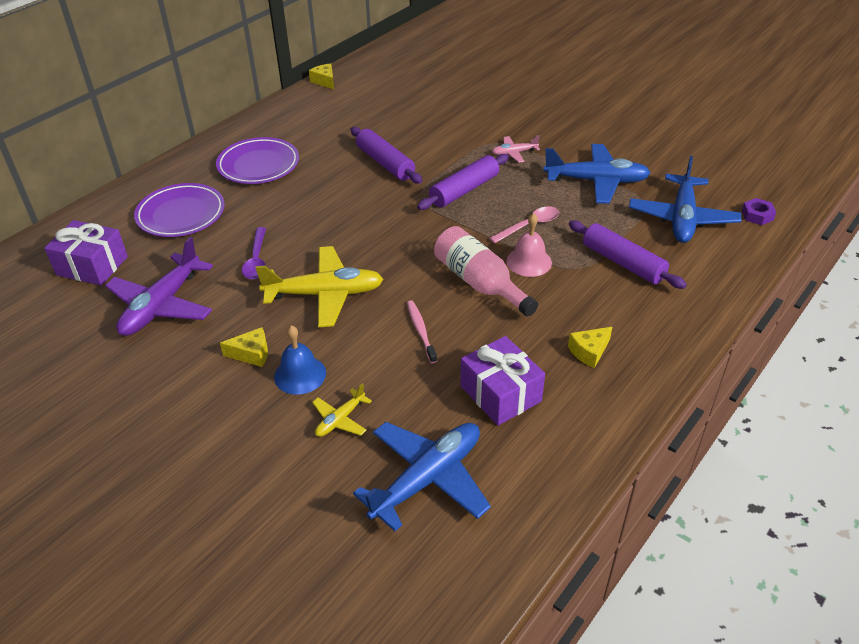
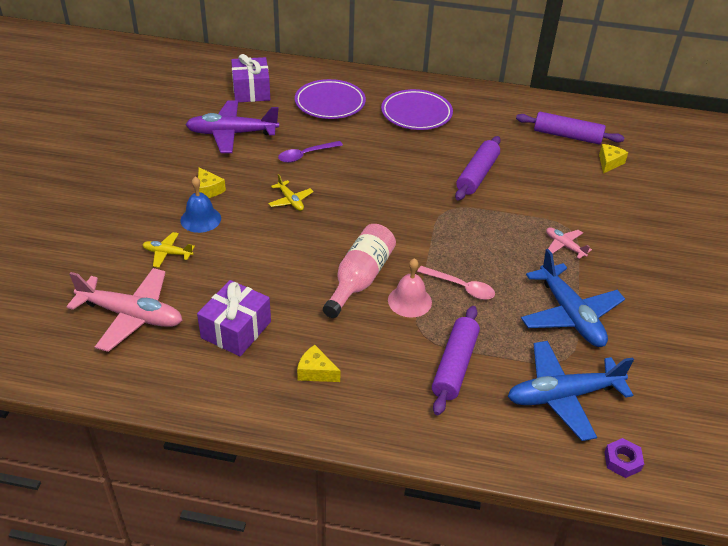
camera: 60 degrees right, 0 degrees up
(324, 81) = (563, 102): yellow cheese -> yellow cheese (609, 163)
(325, 294) = (290, 201): yellow plane -> yellow plane, size x0.49
(421, 331) = (281, 263): pink toothbrush -> none
(427, 478) = (132, 315): blue plane -> pink plane
(464, 190) = (479, 232): purple rolling pin -> purple rolling pin (567, 136)

